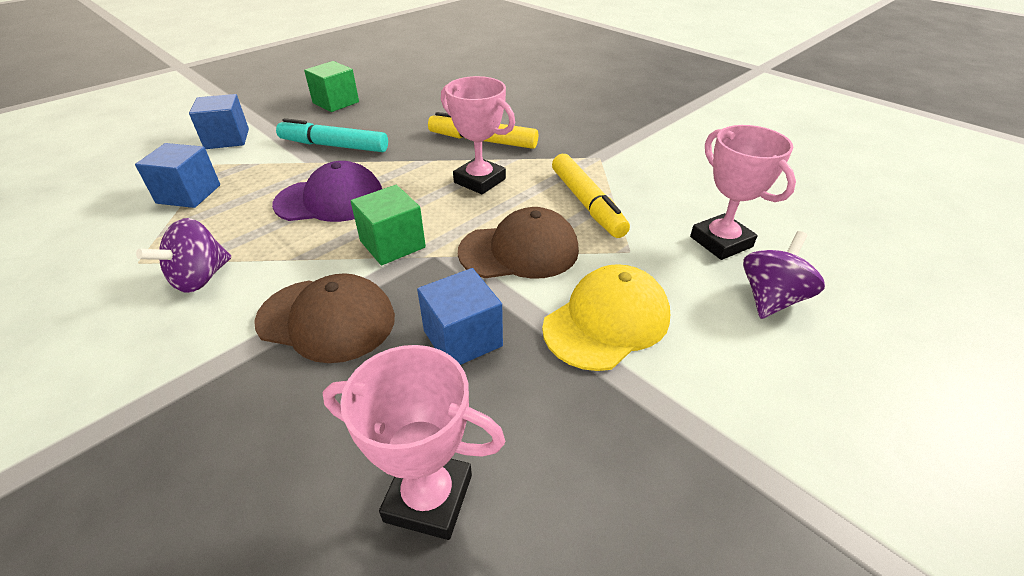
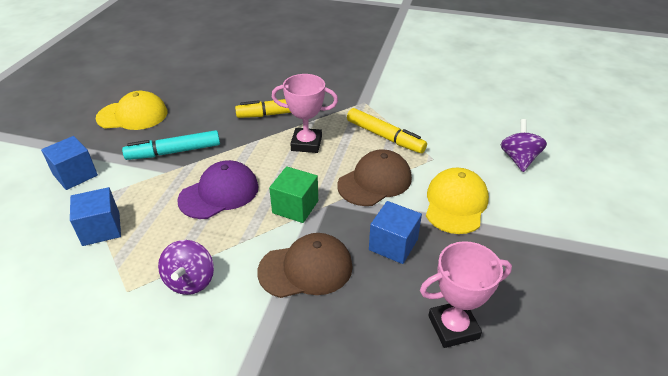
camera: 30 degrees left, 0 degrees up
(336, 102) = (132, 115): green cube -> yellow cap
(721, 242) = (473, 135): pink trophy -> none

